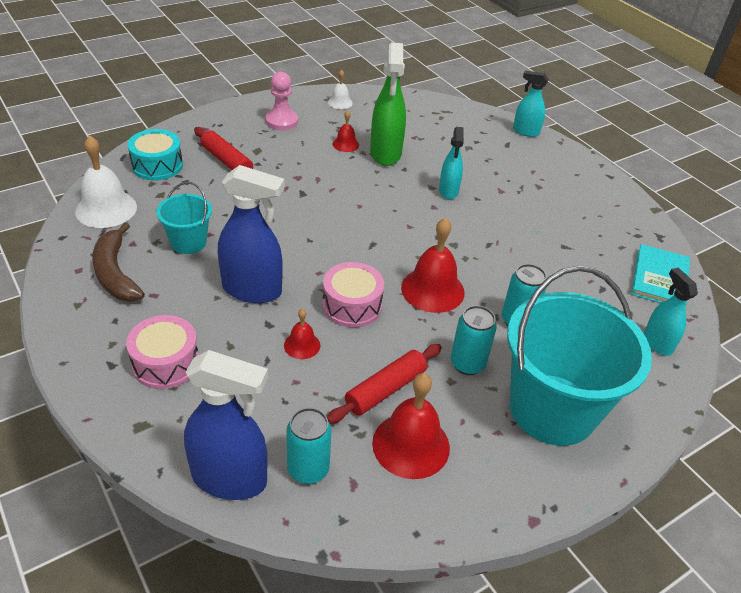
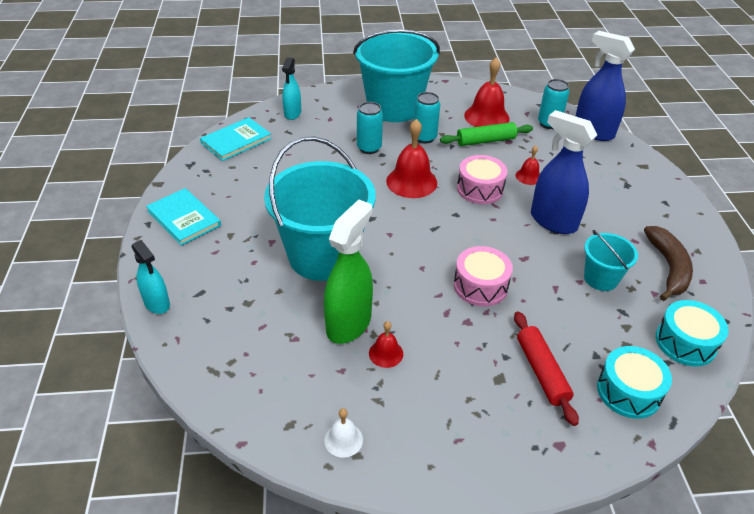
camera: 150 degrees left, 0 degrees up
(106, 209) = (685, 342): white bell -> turquoise drum
(166, 363) = (626, 192): pink drum -> pink drum (480, 286)
(281, 121) = (447, 425): pink pawn -> none
(385, 390) = (485, 141): red rolling pin -> green rolling pin
(448, 191) = (323, 256): turquoise spray bottle -> turquoise bucket
(590, 187) = (184, 218): none -> turquoise book

